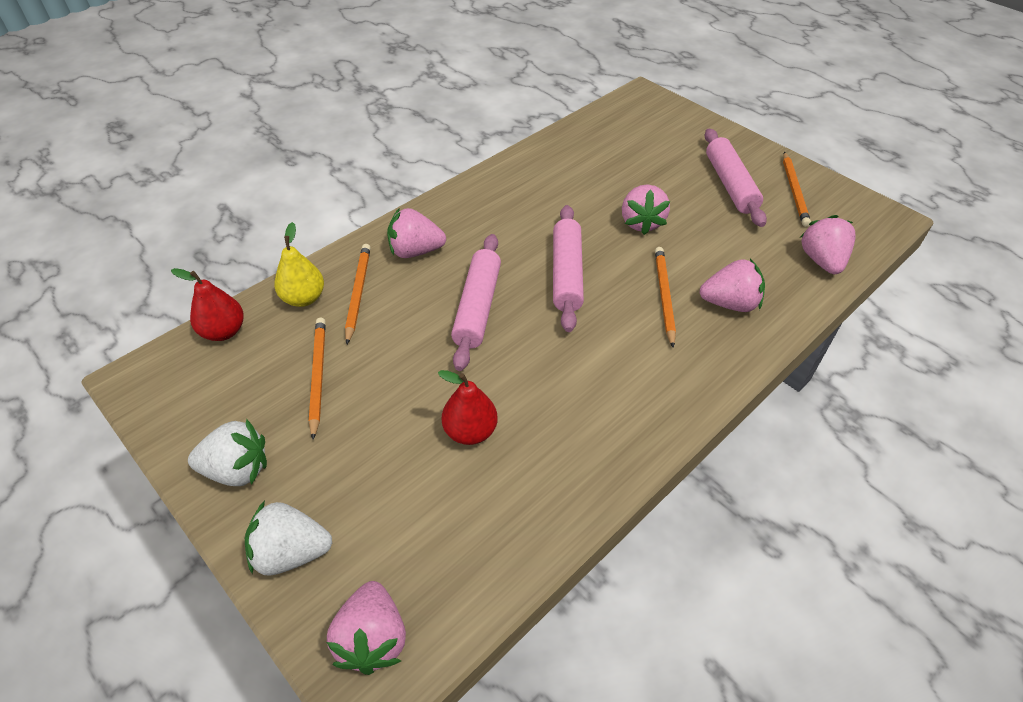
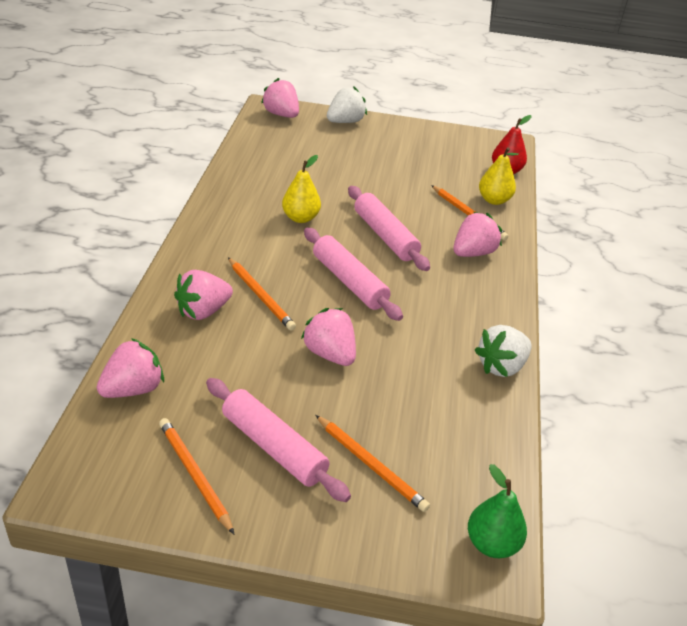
camera: 140 degrees right, 10 degrees down
(237, 469) = (407, 133): white strawberry -> white strawberry (501, 366)
(318, 376) = (426, 172): orange pencil -> orange pencil (371, 465)
(470, 431) = (315, 180): red pear -> none
(546, 374) = (300, 218): none -> yellow pear
(635, 101) = (492, 544): none -> green pear
(821, 261) = (133, 389): pink strawberry -> pink strawberry turned 90 degrees counterclockwise

